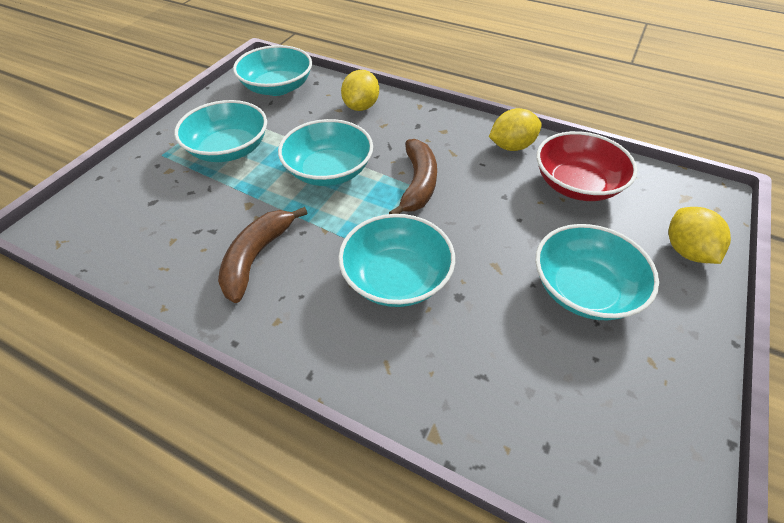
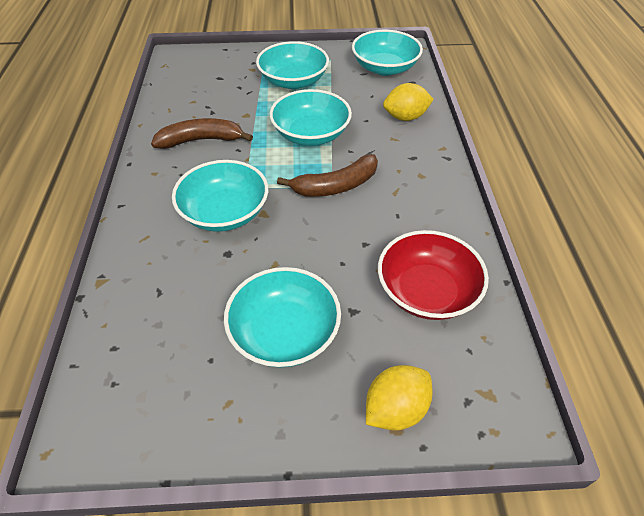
camera: 60 degrees right, 0 degrees up
(511, 146) = (442, 226): yellow lemon -> none

